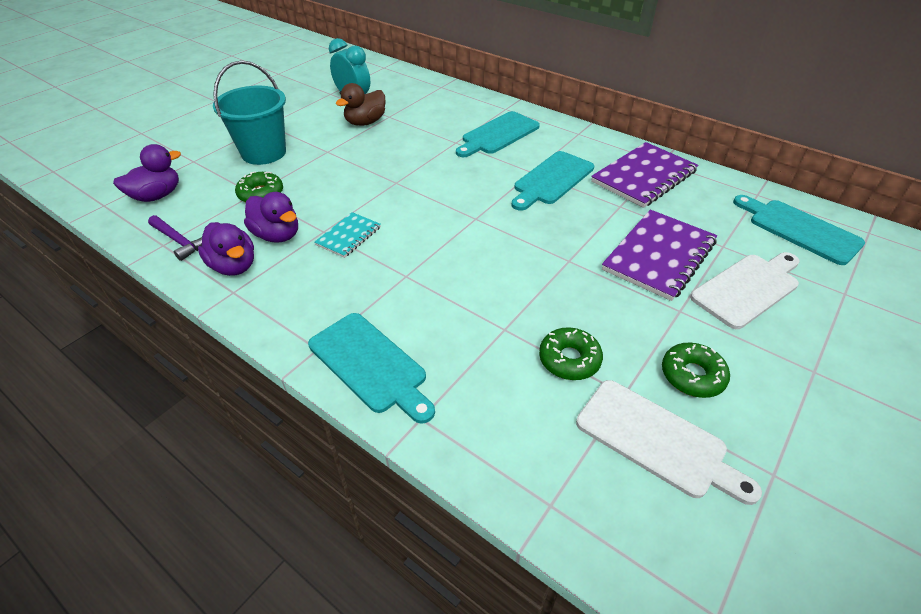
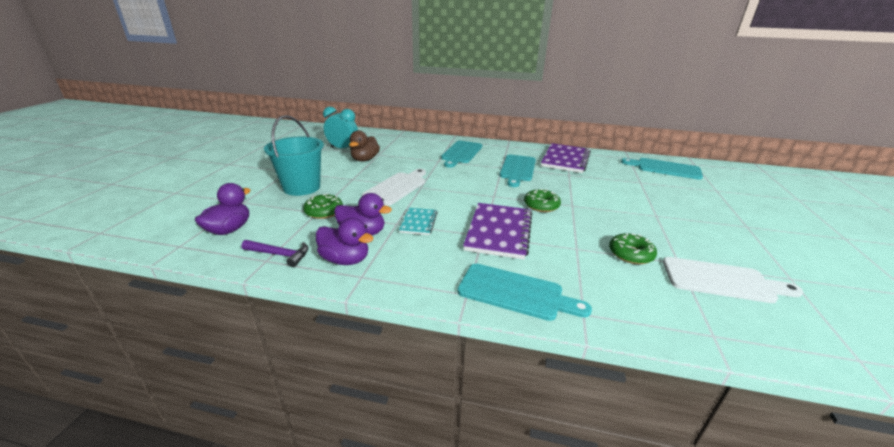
camera: 25 degrees left, 15 degrees down
(659, 256) = (616, 193): purple notebook -> purple notebook (499, 232)
(692, 375) = (699, 244): green donut -> green donut (541, 205)
(748, 288) = (674, 198): white cutting board -> white cutting board (397, 187)

